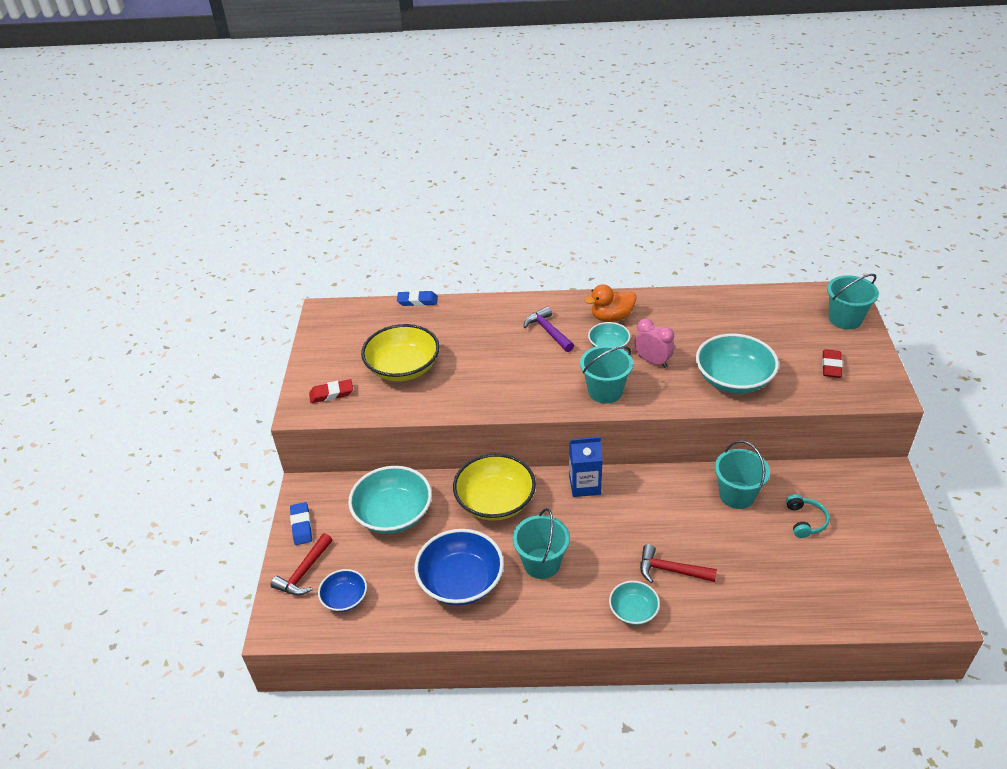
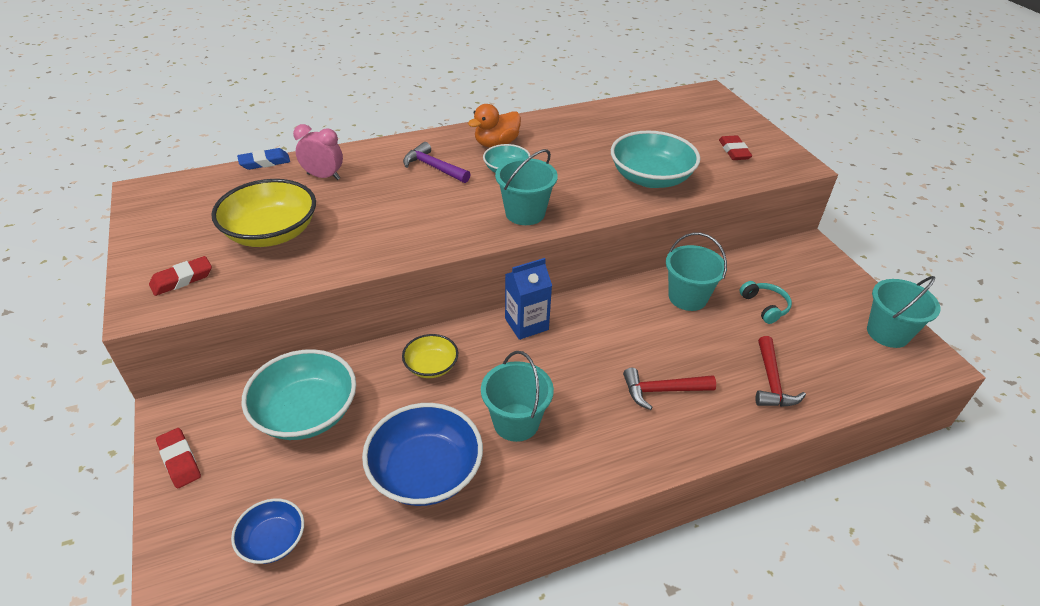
camera: 25 degrees left, 0 degrees up
(301, 526) = (179, 460): blue eraser -> red eraser
(304, 572) = (201, 523): red hammer -> red hammer (772, 382)
(495, 501) = (431, 366): yellow bowl -> yellow bowl, size x0.55
(633, 611) = (645, 447): turquoise bowl -> none
(653, 361) = (561, 176): pink clock -> pink clock (323, 176)
(845, 319) = (721, 111): turquoise bucket -> turquoise bucket (887, 333)

